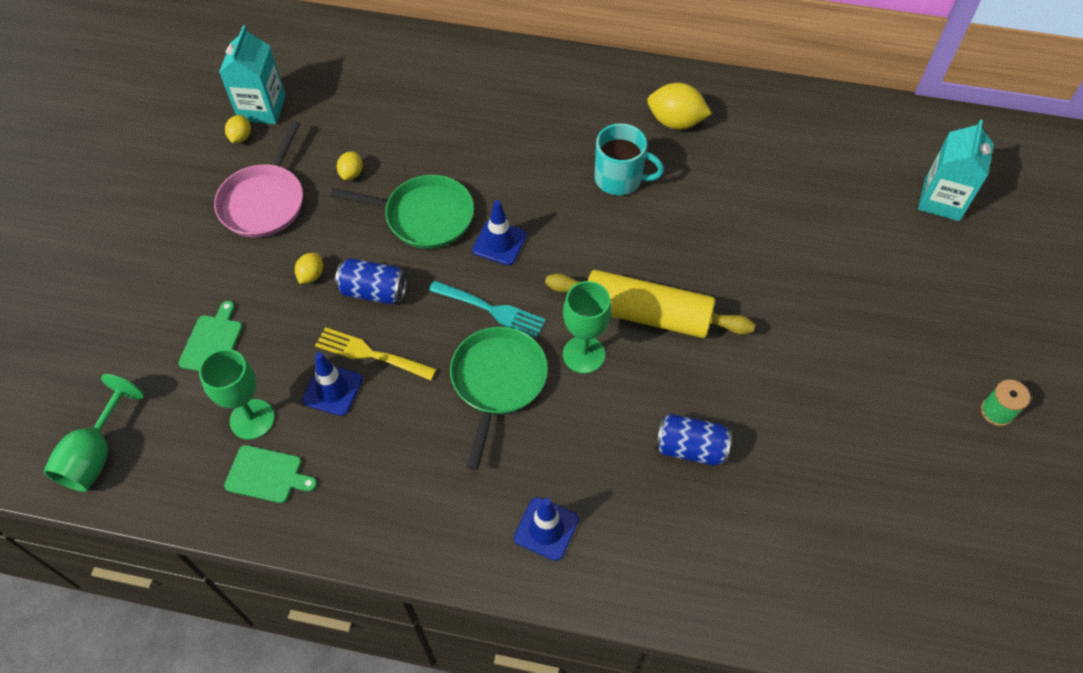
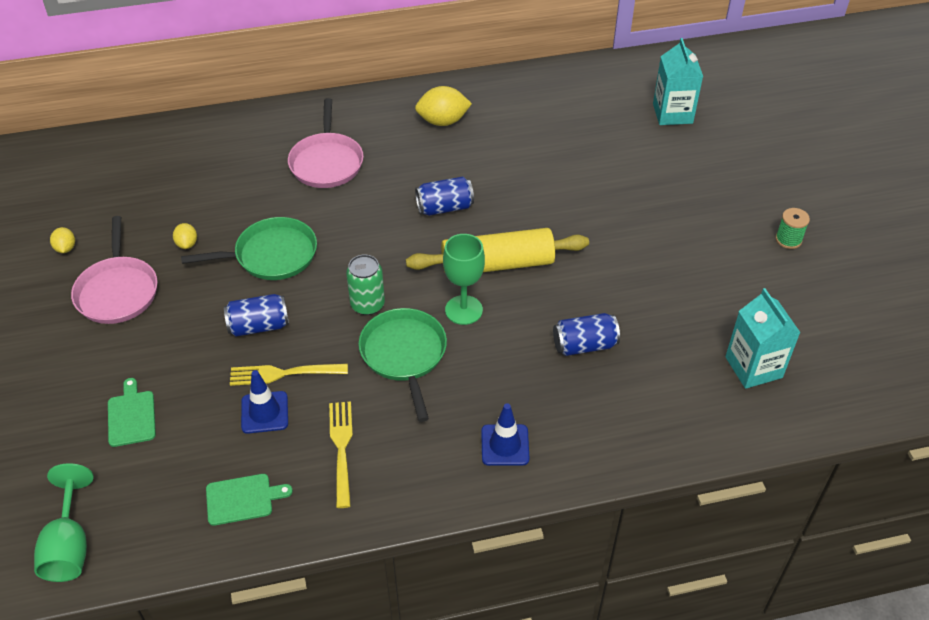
camera: 25 degrees left, 10 degrees down
(252, 419) = (204, 462): green goblet -> none
(262, 108) = (73, 219): turquoise carton -> turquoise carton (753, 367)
(311, 275) = (195, 333): yellow lemon -> none
(384, 462) = (342, 449): none -> yellow fork
(490, 309) = (367, 304): turquoise fork -> green can
(499, 243) = (348, 253): blue traffic cone -> none
(531, 129) = (326, 162): none -> pink pan
(620, 179) = (421, 175): turquoise mug -> none
(625, 226) = (444, 207): none -> blue can

